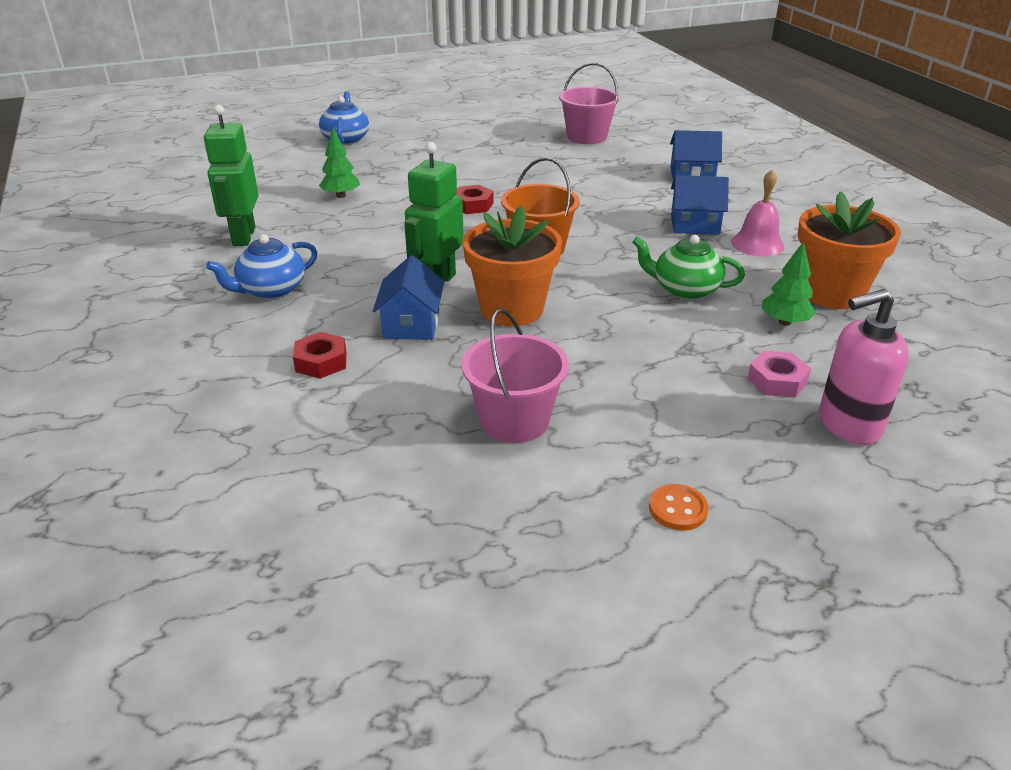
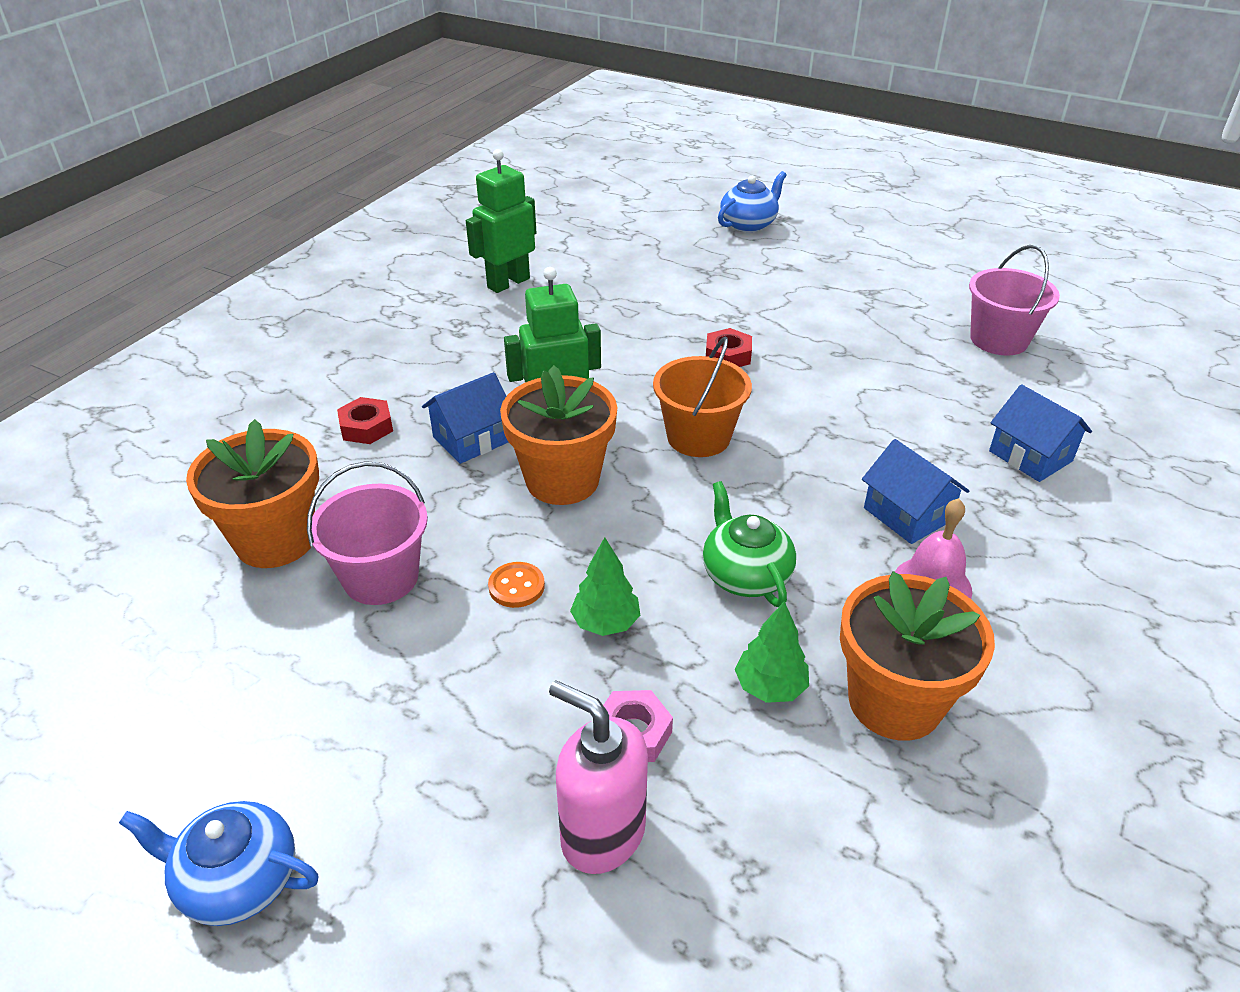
camera: 50 degrees right, 5 degrees up
(271, 290) = (444, 343): blue teapot -> blue teapot (237, 880)
(341, 196) = (640, 283): green tree -> green tree (605, 623)
(400, 455) = (275, 540): none -> orange flower pot
(678, 509) = (332, 753): orange button -> orange button (516, 586)

